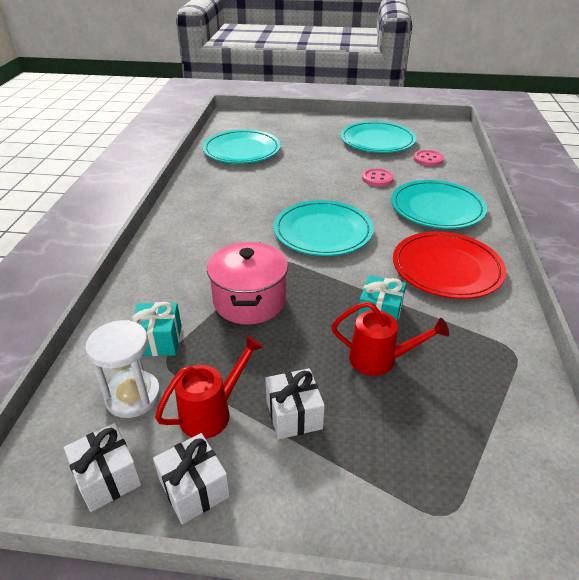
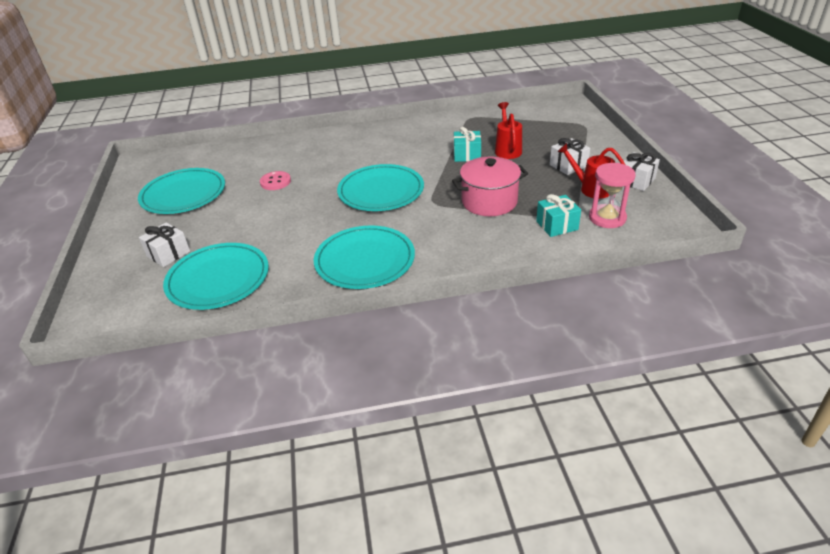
camera: 105 degrees left, 0 degrees up
(108, 477) = (659, 206): white gift -> white gift (168, 254)
(133, 396) = (607, 218): white hourglass -> pink hourglass
(428, 159) = (228, 163): pink button -> none
(437, 208) = (321, 151): turquoise plate -> turquoise plate (365, 260)
(446, 268) = (403, 140): red plate -> none

